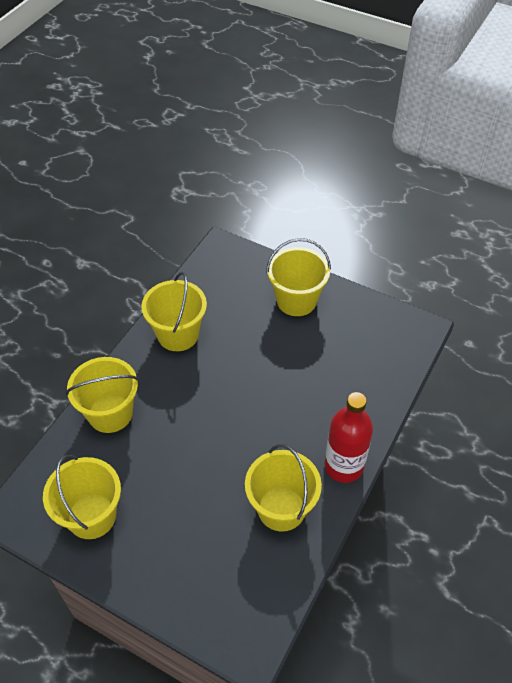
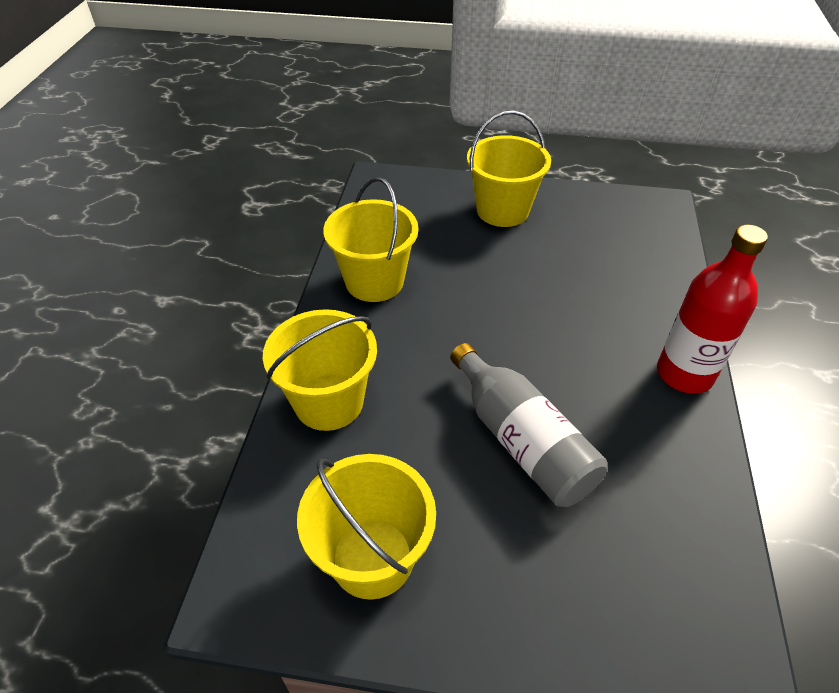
camera: 20 degrees left, 5 degrees down
(212, 476) = (521, 440): none -> grey bottle
(281, 508) = (642, 452): yellow bucket -> none

